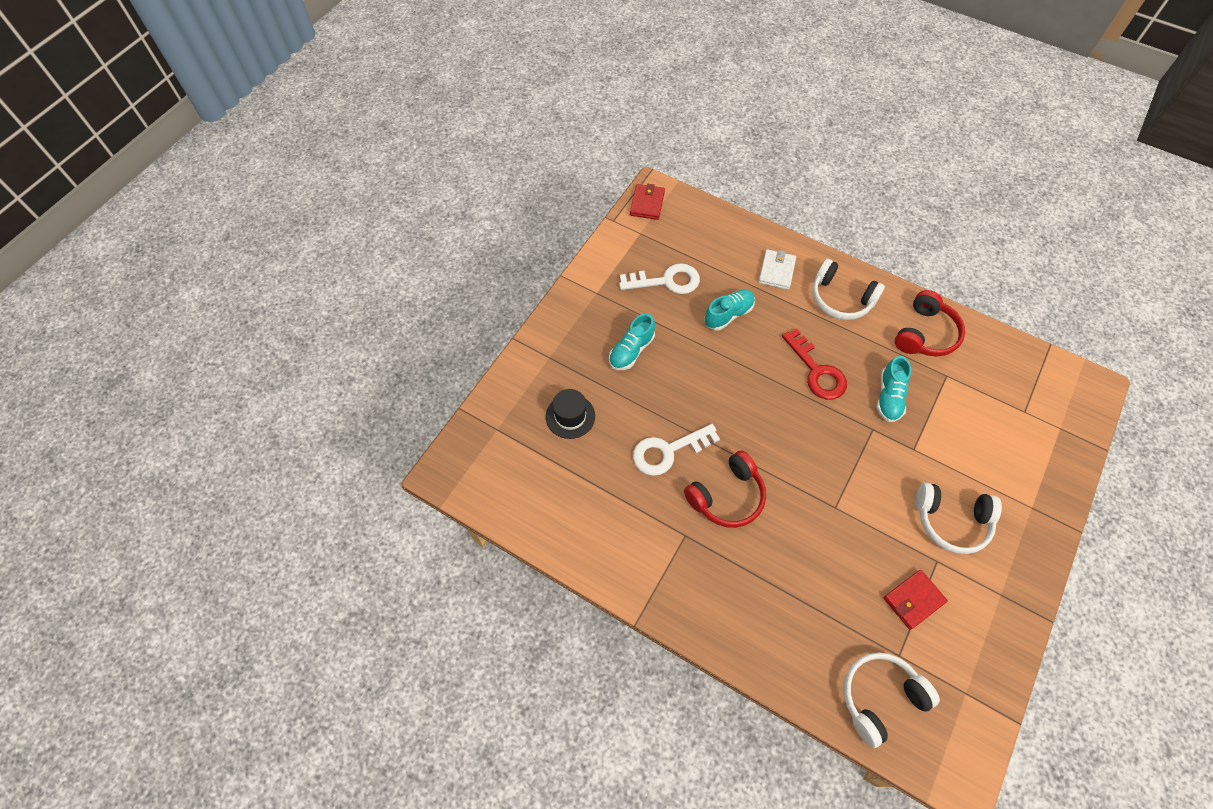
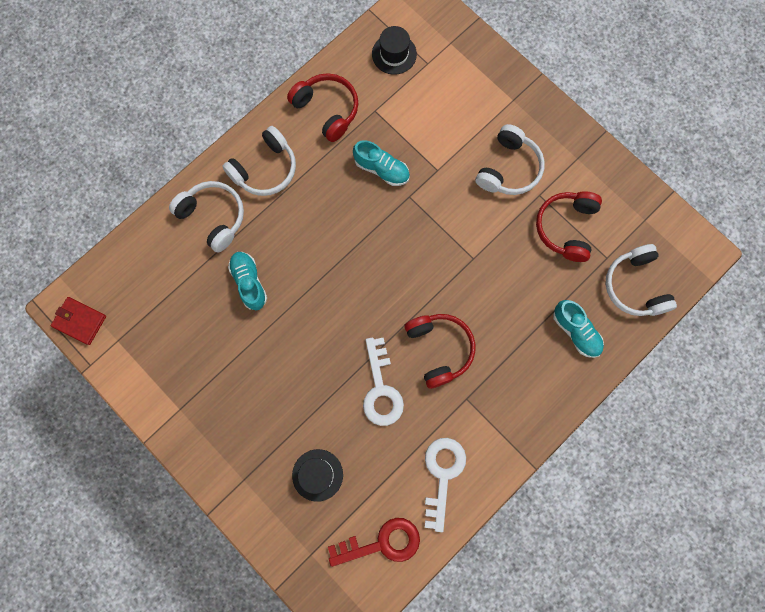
camera: 75 degrees left, 15 degrees up
(631, 351) = (261, 392): turquoise shoe -> turquoise shoe (576, 331)
(666, 281) = (189, 331): white key -> white key (442, 475)
(776, 271) = (213, 217): white wallet -> white headphones
(816, 371) = (337, 222): red key -> red key (382, 543)
(913, 600) = (566, 228): red wallet -> red headphones
(1016, 378) = (394, 54): none -> black hat

